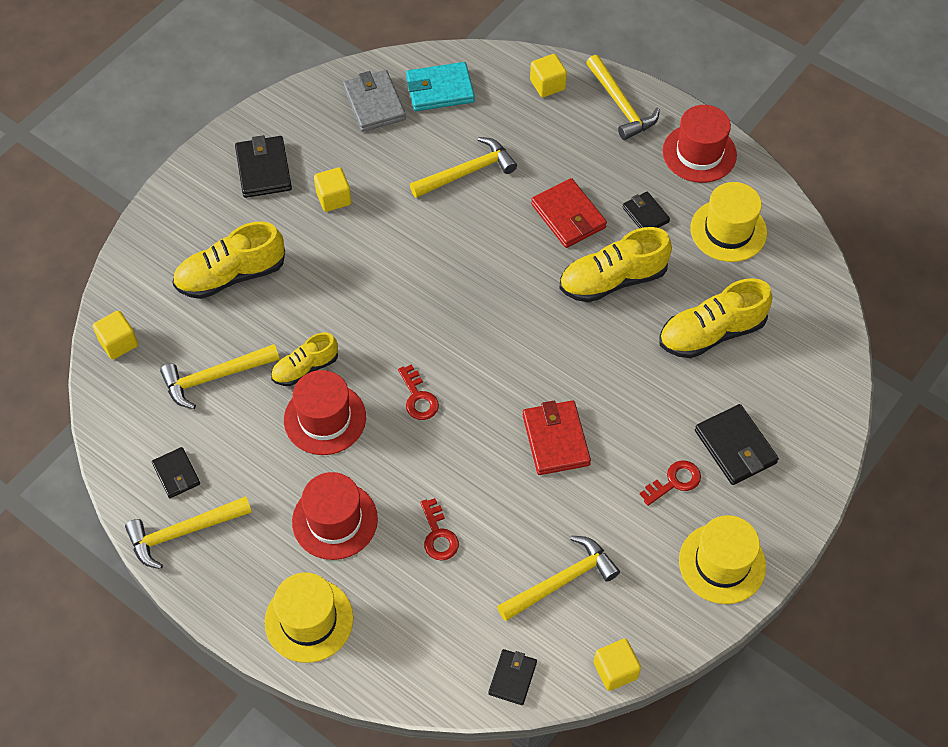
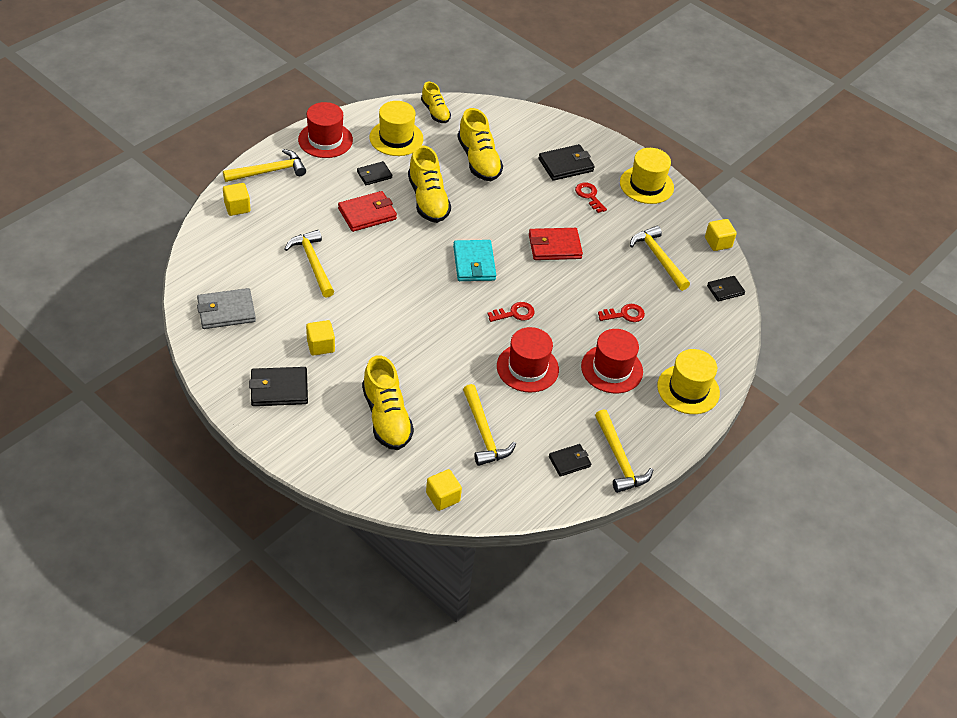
camera: 90 degrees left, 10 degrees down
(305, 368) = (482, 376): yellow shoe -> yellow shoe (435, 112)
(440, 89) = (223, 269): turquoise wallet -> turquoise wallet (474, 263)
(512, 678) = (725, 290): black wallet -> black wallet turned 45 degrees counterclockwise

